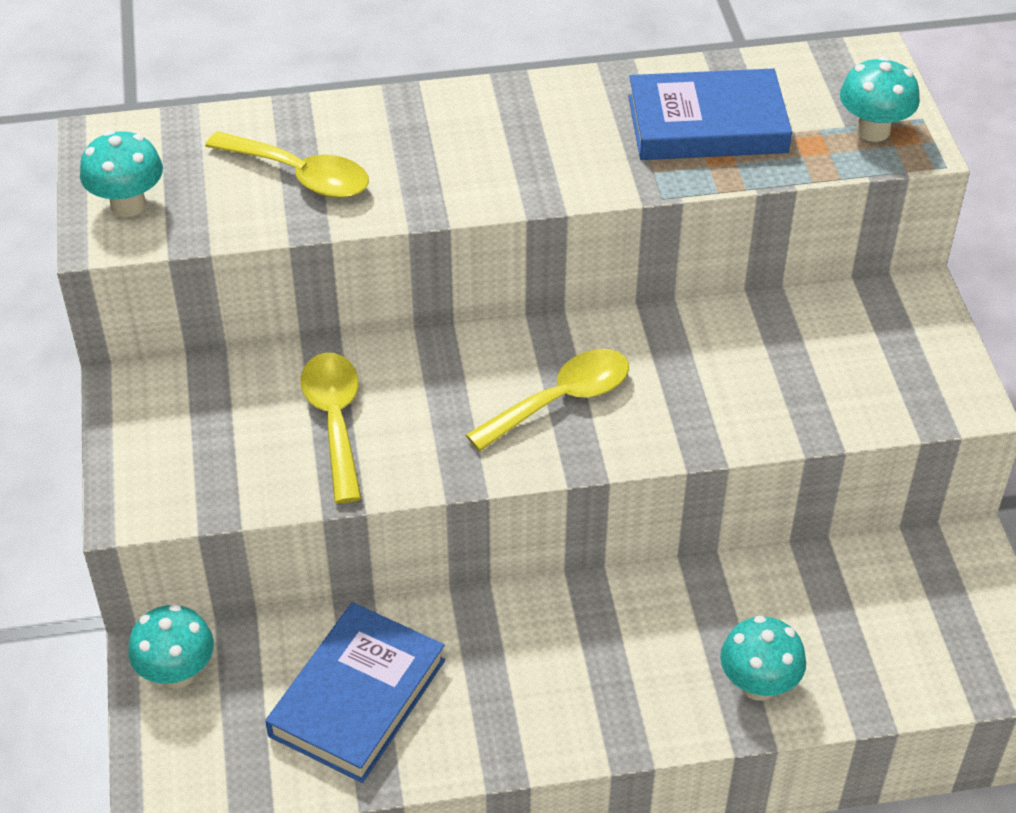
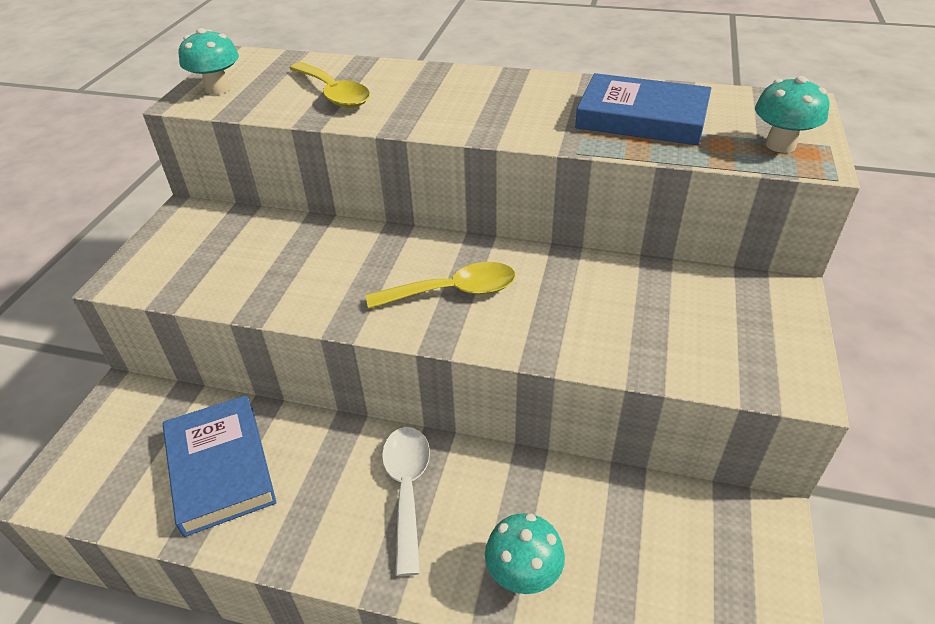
camera: 25 degrees right, 5 degrees down
(177, 673) = (126, 408): turquoise mushroom -> none
(335, 420) = (290, 263): yellow spoon -> none
(357, 697) = (220, 468): blue book -> blue book turned 75 degrees counterclockwise
(589, 645) = (407, 489): none -> white spoon

